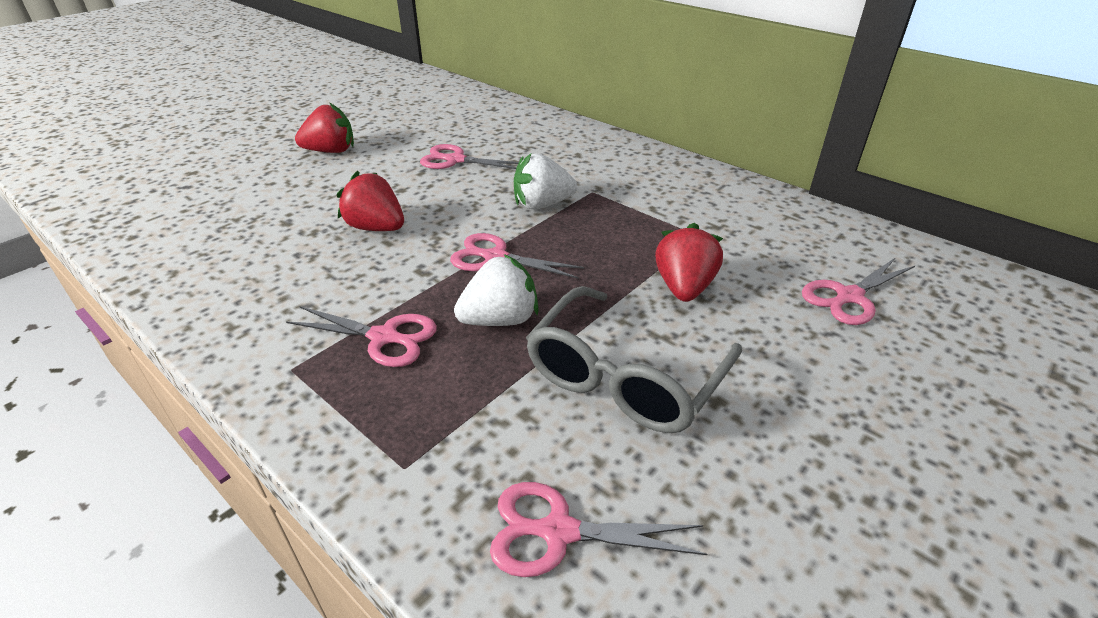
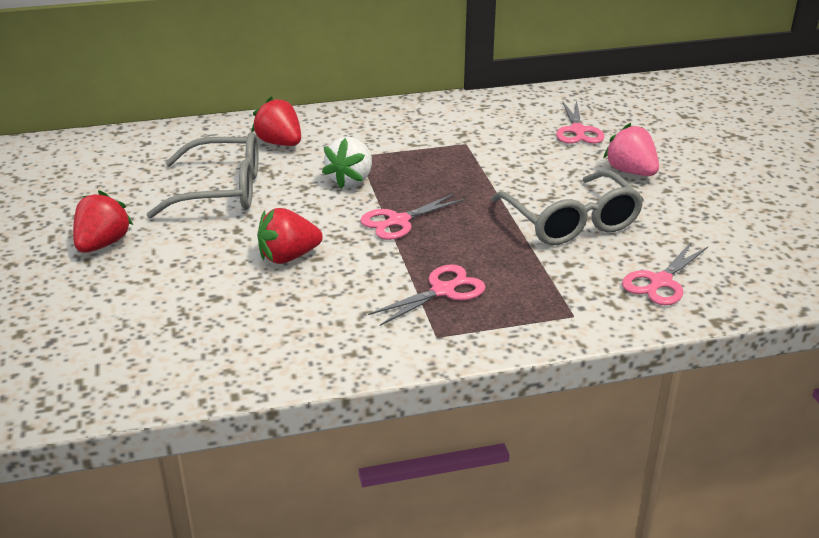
camera: 55 degrees left, 5 degrees down
(455, 160) = (222, 190): pink scissors -> grey glasses
(500, 320) = (473, 243): white strawberry -> none
(684, 287) = (513, 172): red strawberry -> red strawberry (280, 143)
(818, 381) = (631, 172): none -> pink strawberry

